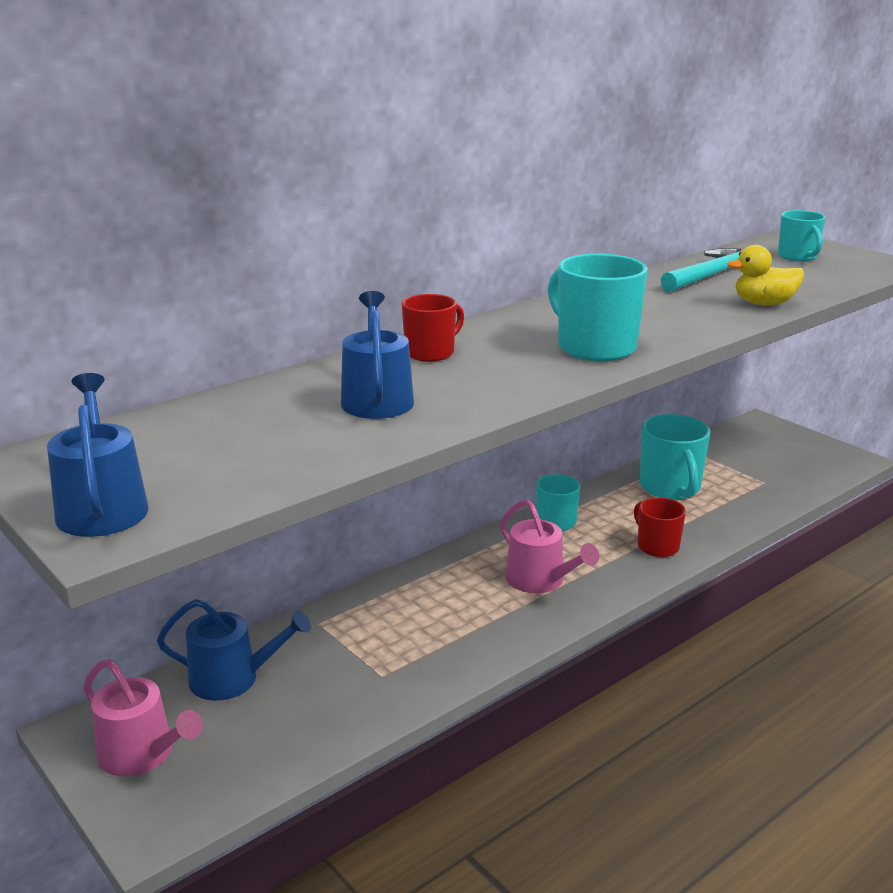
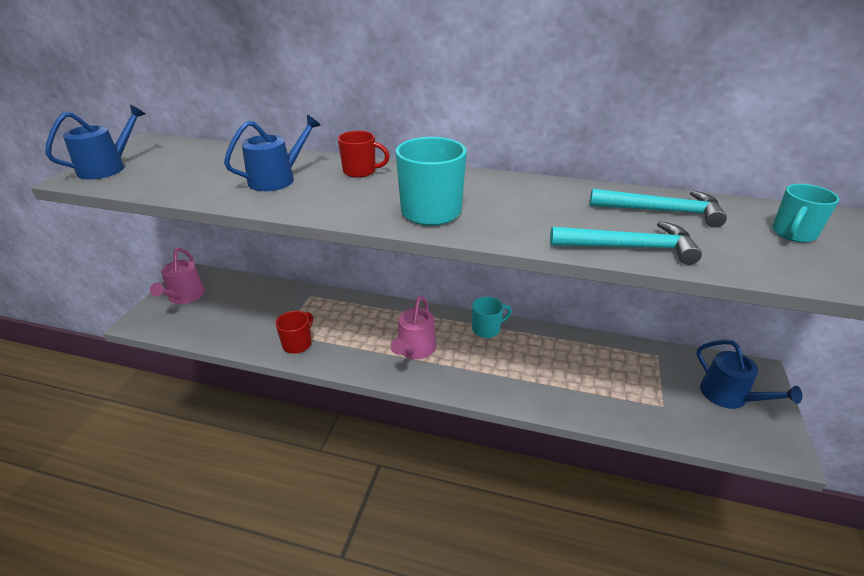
camera: 55 degrees right, 10 degrees up
(232, 678) = (249, 293): blue watering can -> blue watering can (729, 396)
(657, 546) = (505, 383): red mug -> red mug (298, 344)
(670, 488) = (589, 361): turquoise mug -> none
(764, 304) = (629, 248): yellow duck -> turquoise hammer

